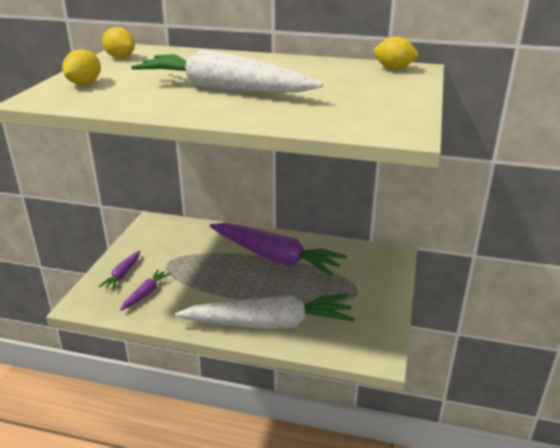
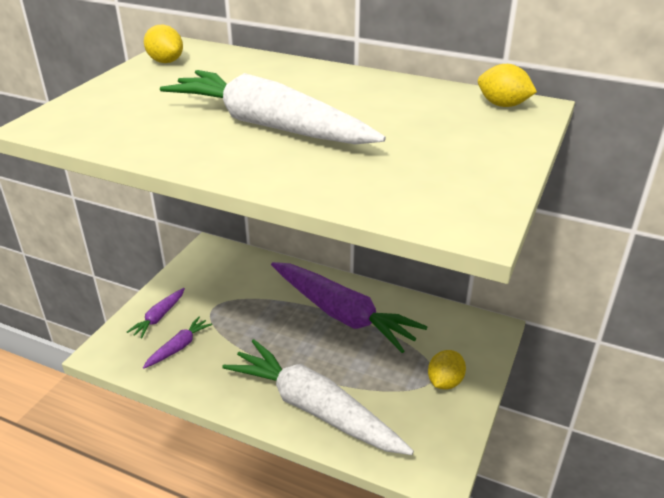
camera: 10 degrees right, 5 degrees up
(84, 84) = (107, 103): yellow lemon -> yellow lemon (444, 382)
(269, 323) = (314, 408): white carrot -> white carrot turned 150 degrees counterclockwise

